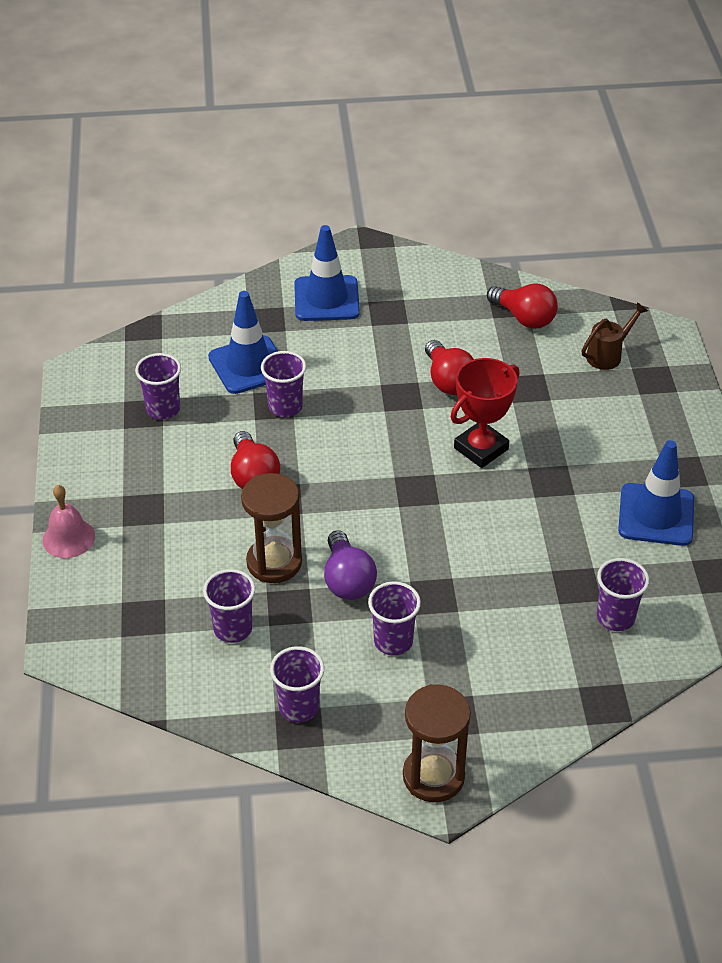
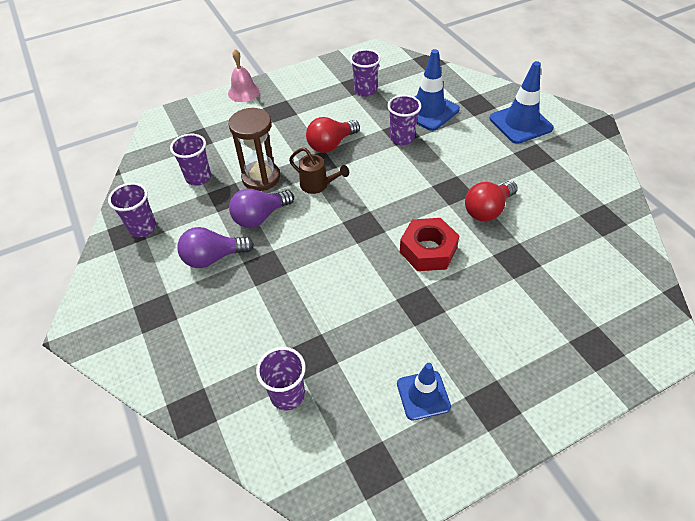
camera: 70 degrees right, 5 degrees up
(393, 641) = (213, 258): purple cup -> purple light bulb
(433, 776) = (97, 317): brown hourglass -> none
(481, 449) = (428, 250): red trophy -> red nut
(524, 318) = (596, 234): red light bulb -> none
(608, 355) = (599, 303): brown watering can -> brown watering can (317, 185)
(656, 515) = (423, 395): blue traffic cone -> blue traffic cone, size x0.65

